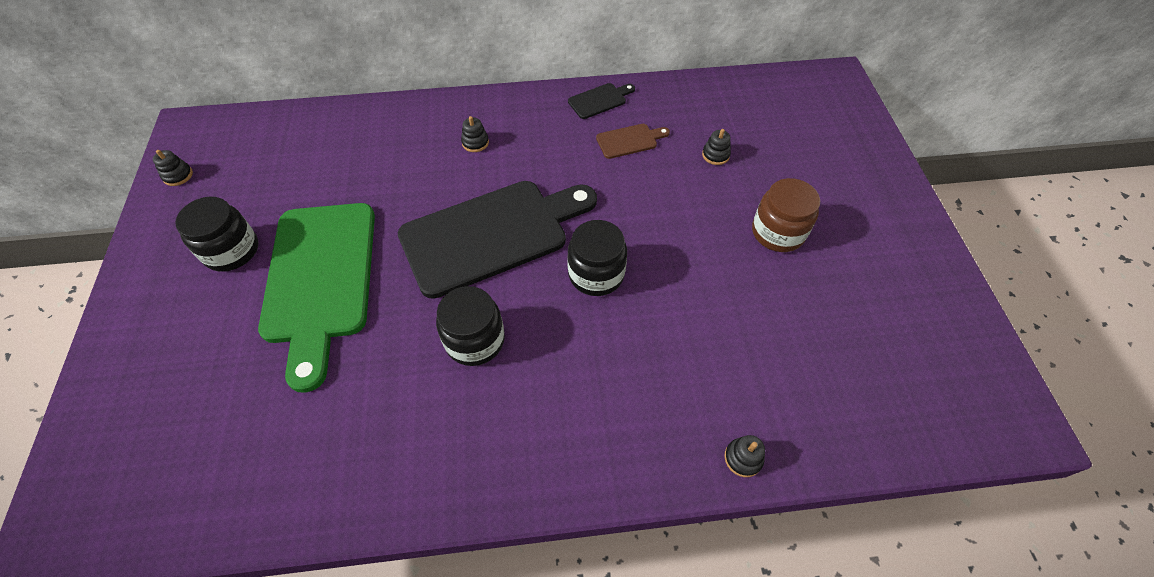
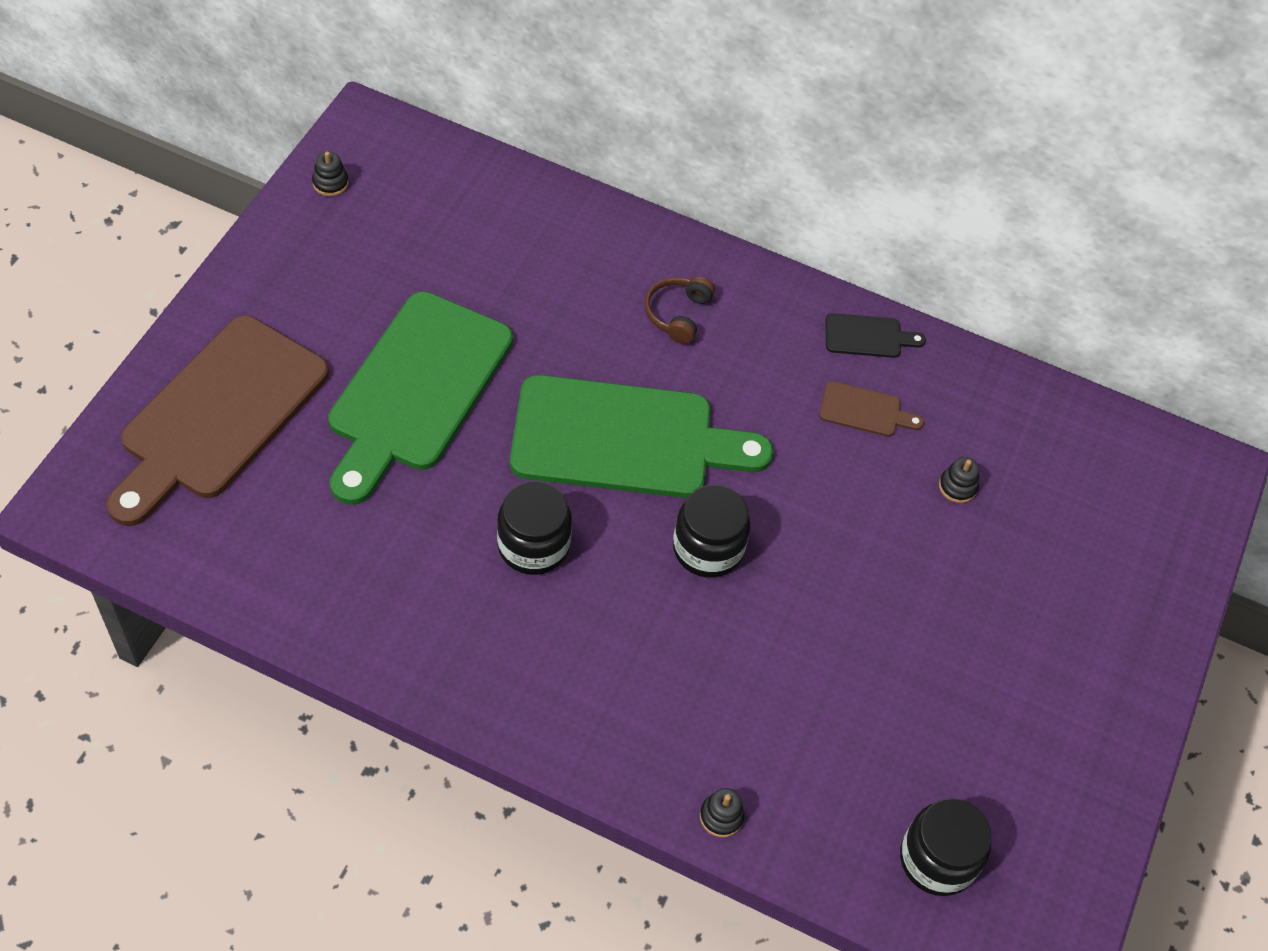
camera: 25 degrees right, 0 degrees up
(163, 382) = (218, 415): none -> brown cutting board
(232, 251) = (344, 307): black jar -> black jar (937, 859)
(475, 142) = (677, 314): black stacking toy -> brown headphones
(492, 234) = (624, 439): black cutting board -> green cutting board
(777, 232) = (954, 620): brown jar -> none

